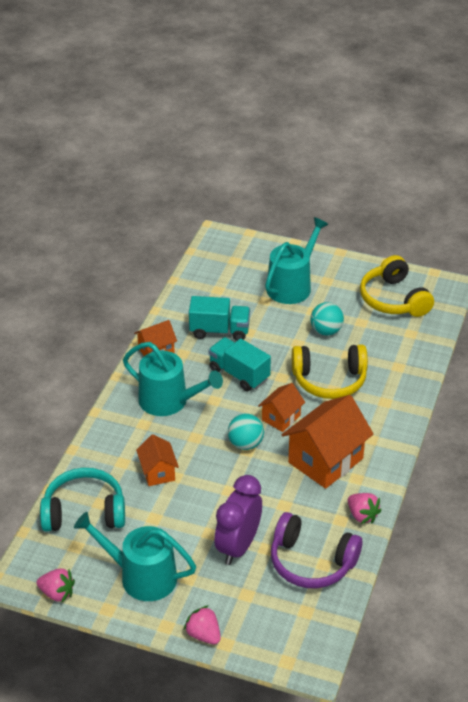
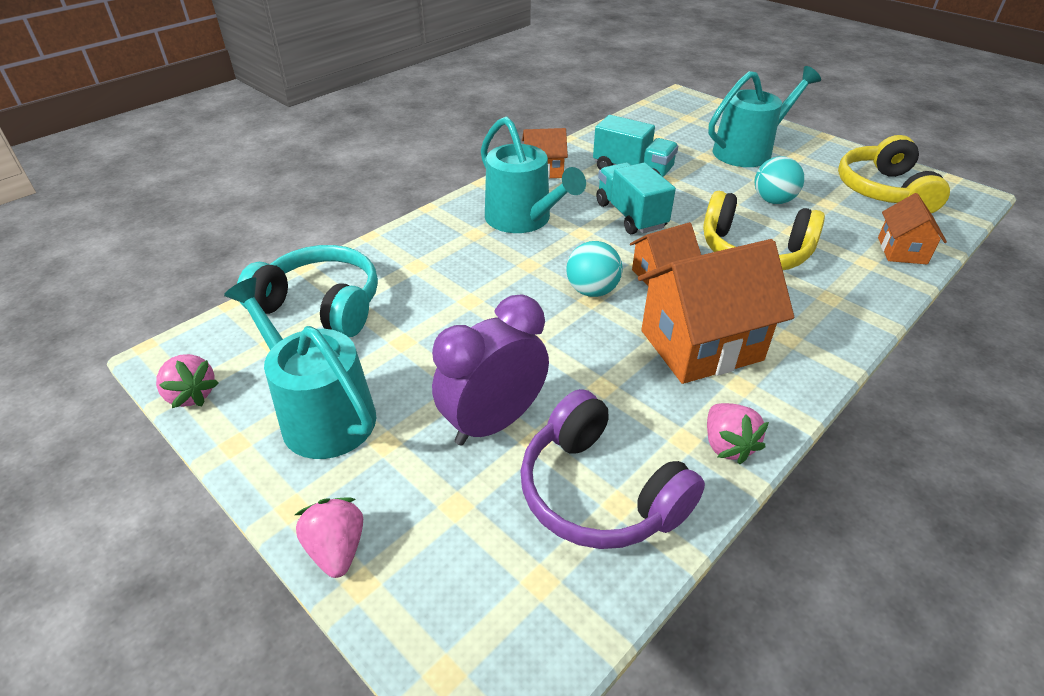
camera: 25 degrees right, 0 degrees up
(158, 472) = (451, 289): orange house -> orange house (902, 250)

